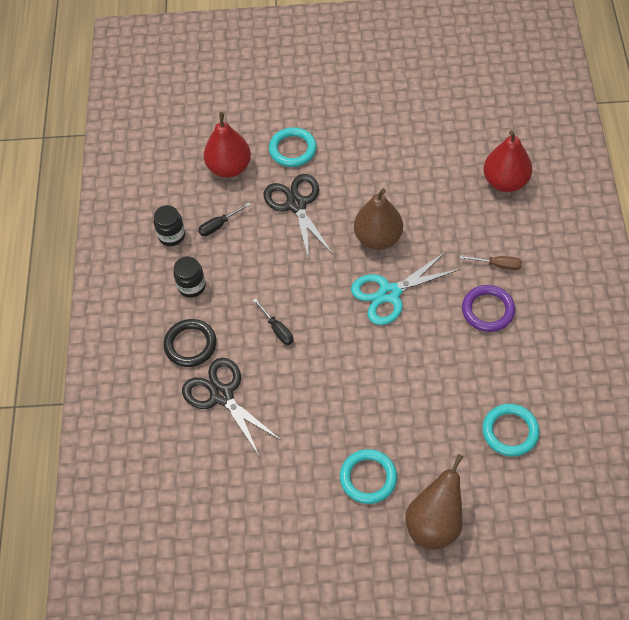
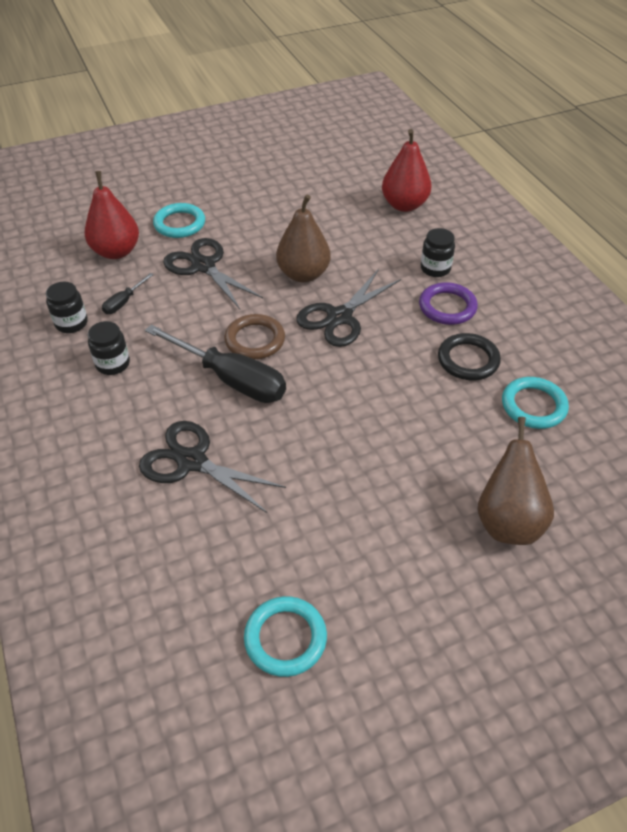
camera: 25 degrees left, 10 degrees down
(190, 345) = (132, 421): black ring -> black ring (468, 360)
(277, 329) = (231, 379): black screwdriver -> black screwdriver, size x2.20
(310, 296) = (255, 340): none -> brown ring
(368, 478) = (406, 497): turquoise ring -> turquoise ring (285, 638)
(389, 293) = (339, 317): turquoise scissors -> black scissors
(498, 265) = (435, 268): brown screwdriver -> black jar

